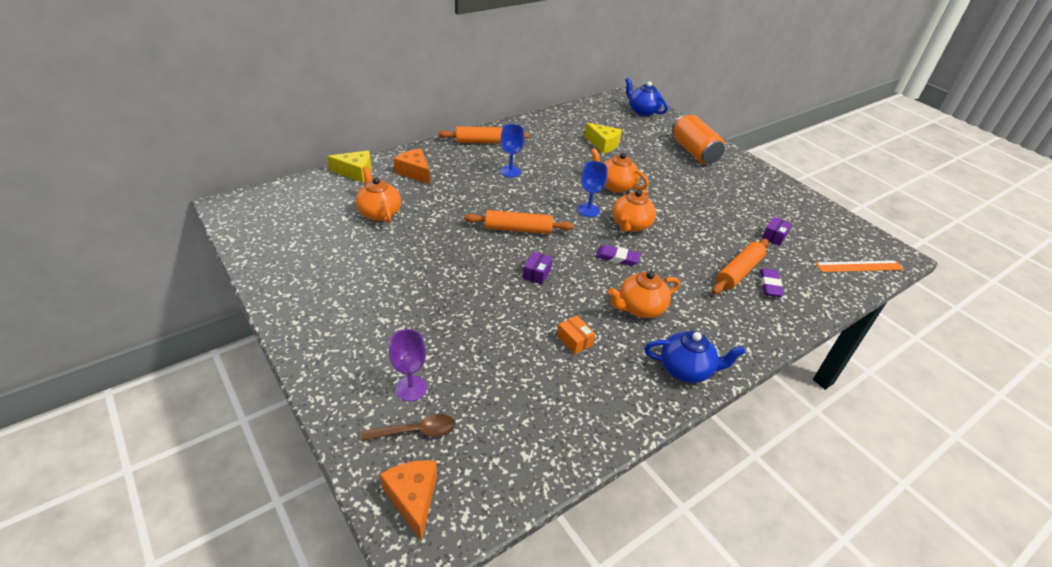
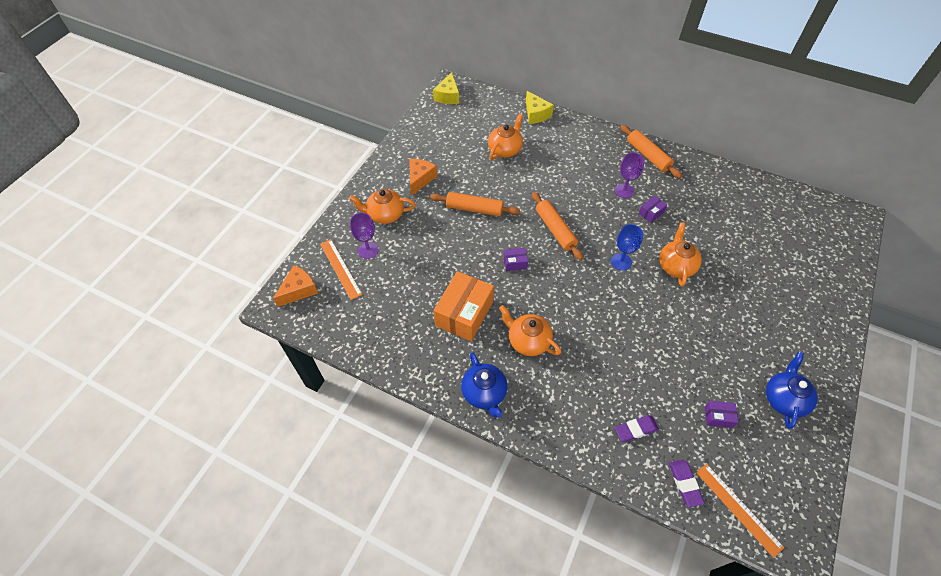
camera: 65 degrees right, 15 degrees up
(414, 172) = (566, 141): orange cheese -> orange cheese (420, 179)
(416, 431) = (340, 268): brown spoon -> orange ruler
(510, 171) = (624, 191): blue goblet -> purple goblet
(549, 170) = (651, 213): none -> purple box
(574, 340) = (464, 314): orange box -> orange box, size x2.22
(603, 144) = (734, 231): yellow cheese -> yellow cheese (448, 96)
(617, 258) = (575, 304): purple eraser -> purple eraser (684, 483)
(630, 225) = (628, 298): orange teapot -> orange teapot (385, 215)
(642, 111) = (835, 237): blue teapot -> blue teapot (784, 399)
(694, 152) = (804, 306): orange can -> none
(738, 272) = (633, 399): orange rolling pin -> orange rolling pin (474, 209)

